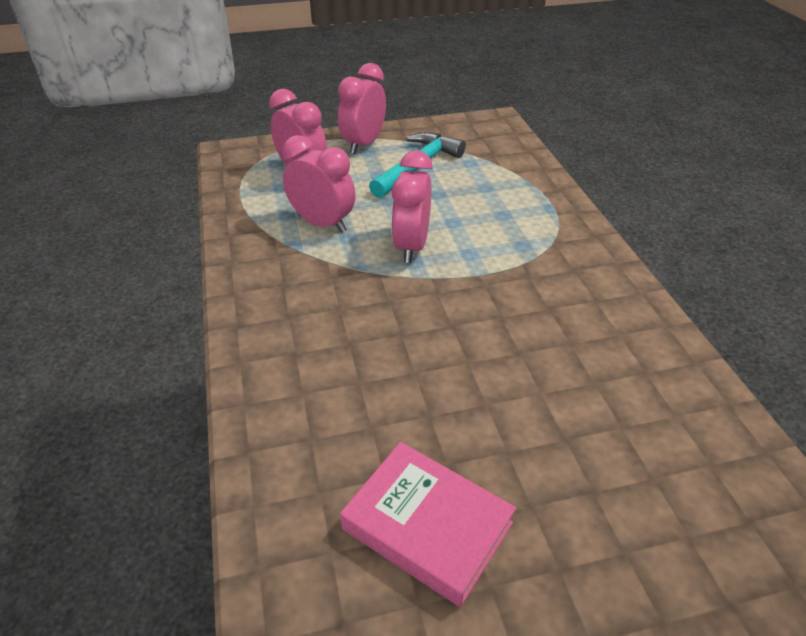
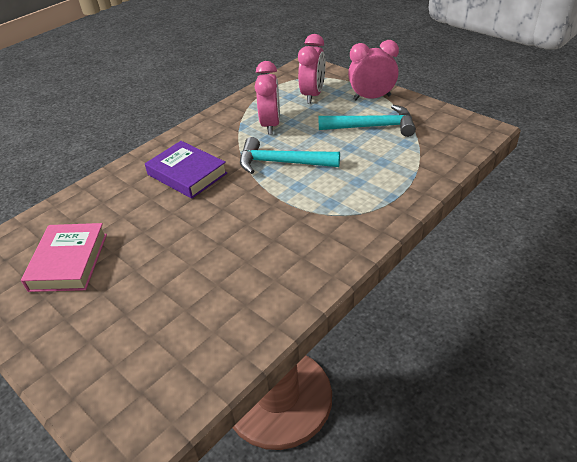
camera: 60 degrees right, 0 degrees up
(343, 328) = (187, 174): none -> purple book
(411, 246) = (282, 163): pink clock -> turquoise hammer

